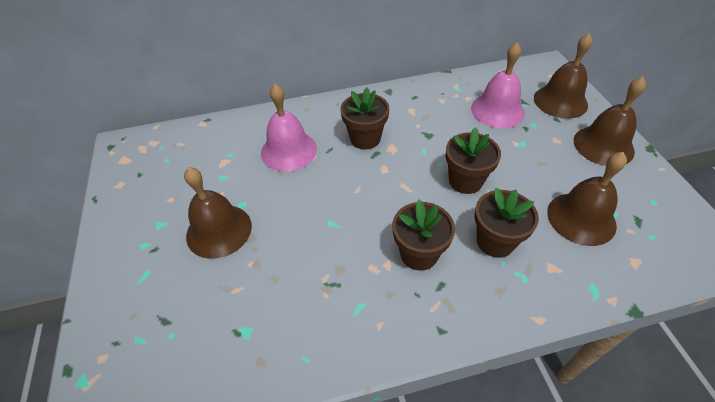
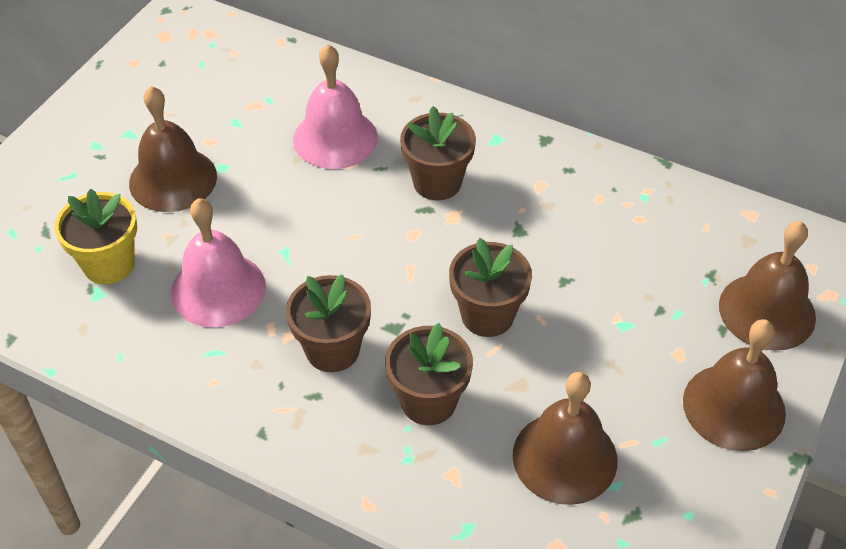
camera: 40 degrees right, 0 degrees up
(233, 308) = (109, 264): none -> yellow flower pot
(497, 110) = (655, 261): pink bell -> pink bell (218, 289)

